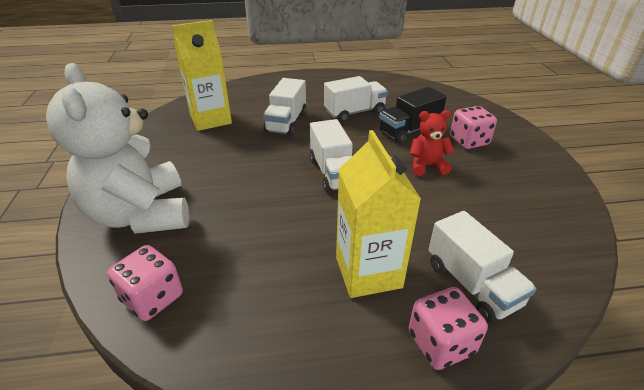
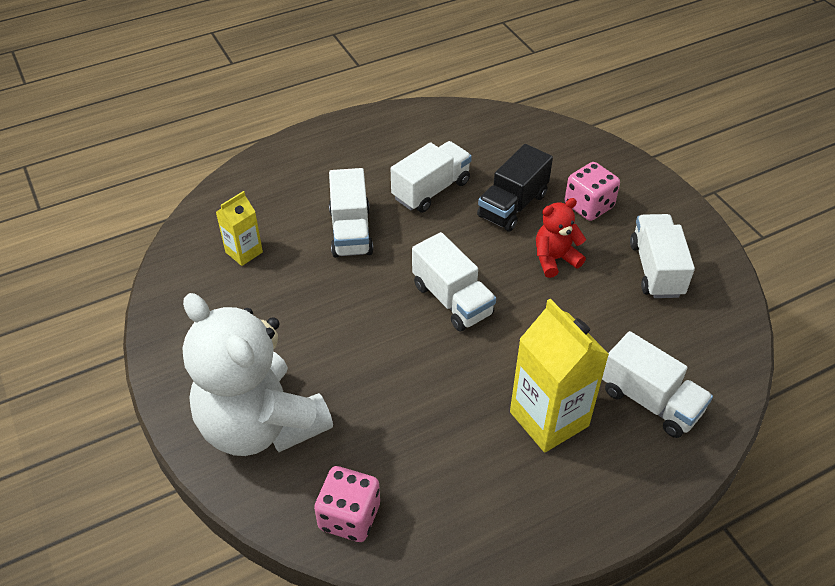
camera: 20 degrees left, 10 degrees up
(210, 119) = (244, 252): yellow carton -> yellow carton, size x0.55
(440, 343) = (642, 470): pink dice -> none
(512, 189) = (656, 269): none -> white truck

